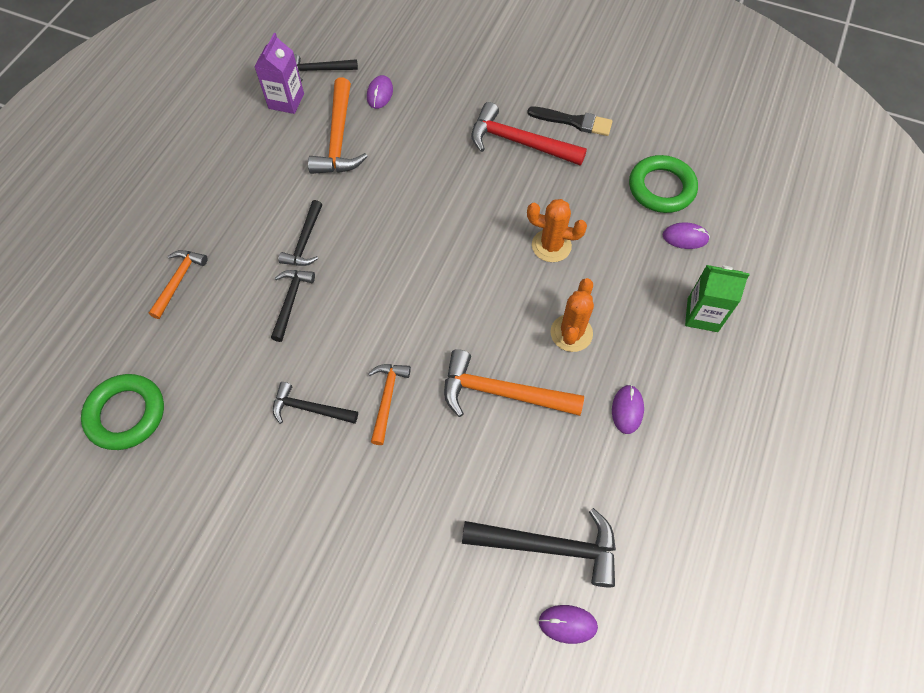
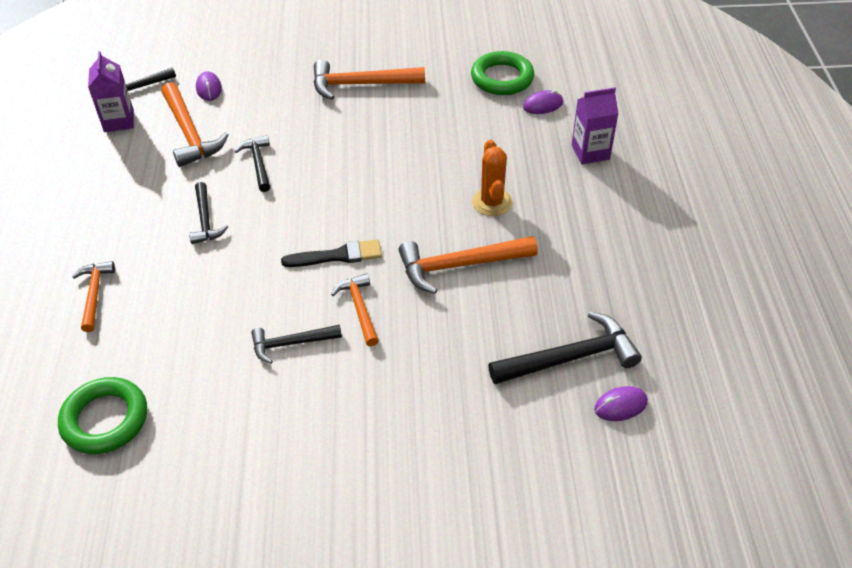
camera: 25 degrees left, 15 degrees down
(291, 301) = (220, 270): black hammer -> black hammer (258, 163)
(519, 142) = (361, 84): red hammer -> orange hammer
(551, 246) = (435, 147): orange cactus -> none
(574, 121) = (399, 56): black brush -> black brush (337, 256)
(627, 410) = (572, 238): purple mouse -> none
(702, 315) = (590, 152): green carton -> purple carton

